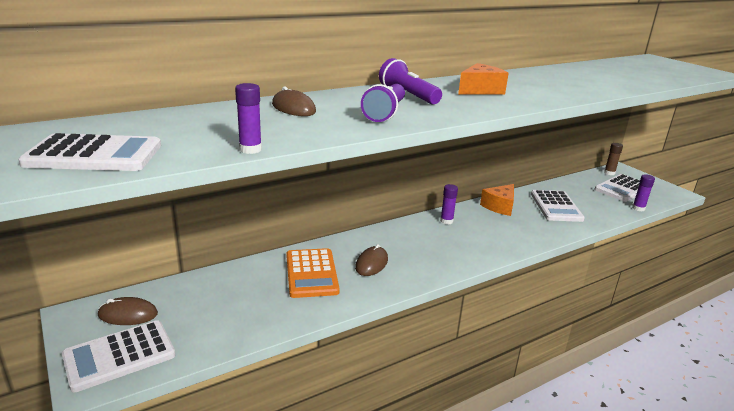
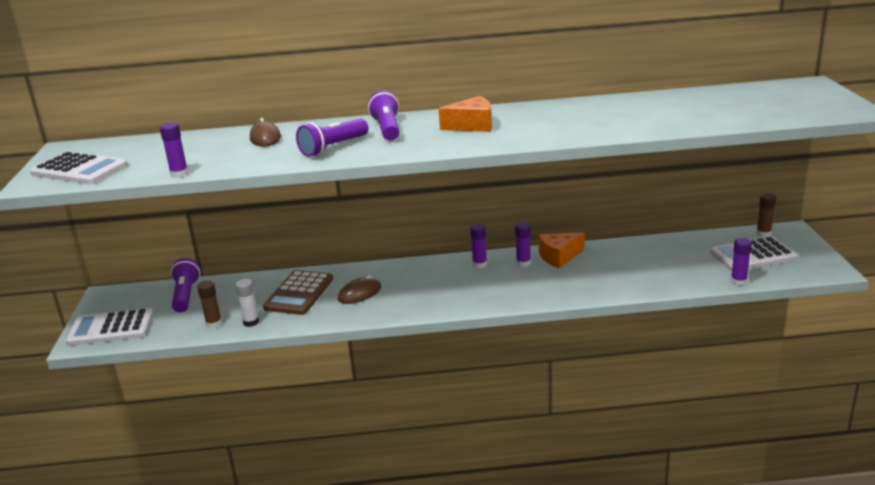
camera: 30 degrees right, 0 degrees up
(128, 314) = (138, 301): brown mouse -> none
(184, 297) = (185, 295): none -> purple flashlight
(249, 323) = (214, 324): none -> brown glue stick
(290, 313) = (251, 322): none -> white glue stick
(311, 273) = (299, 293): orange calculator -> brown calculator
(479, 215) = (523, 263): none -> purple glue stick
(556, 206) = (628, 265): white calculator -> none

